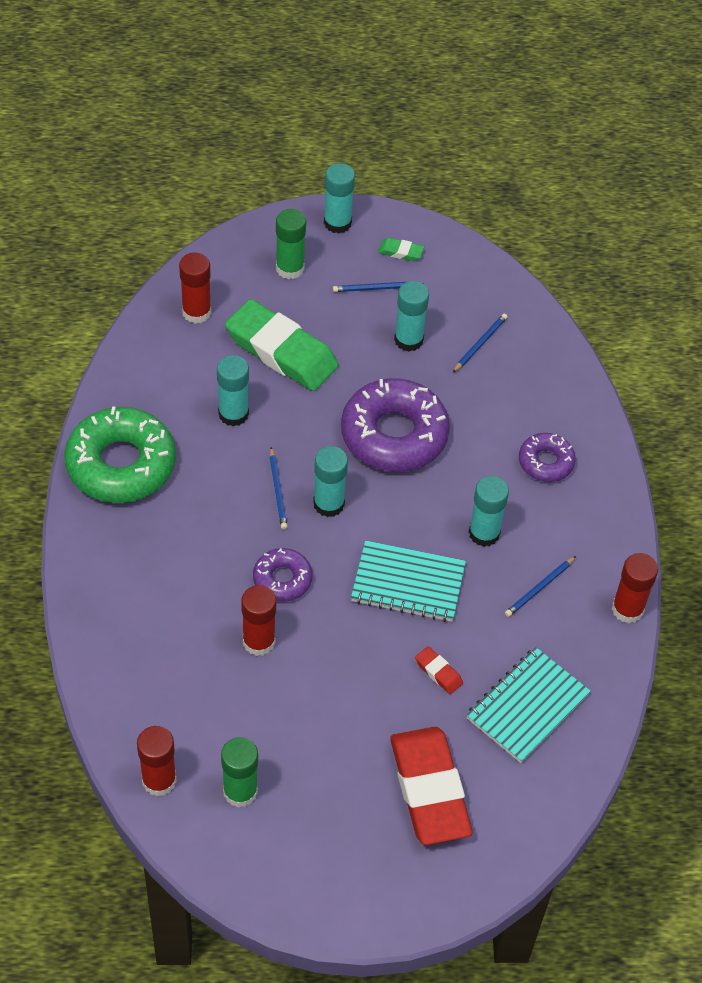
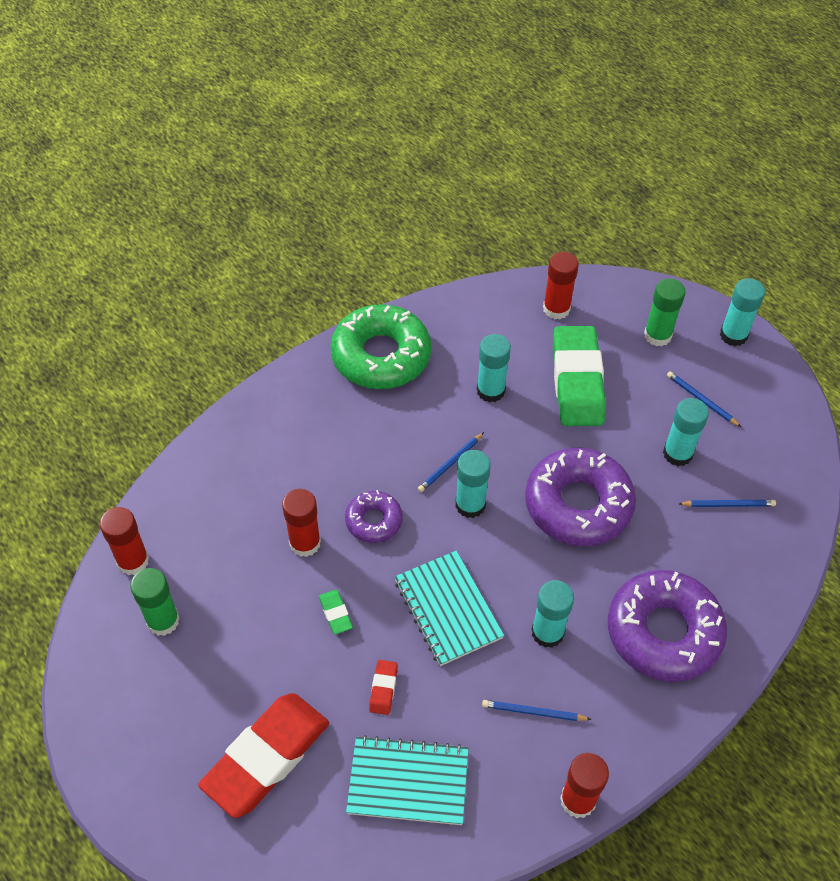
camera: 55 degrees right, 0 degrees up
(400, 252) = (754, 392): green eraser -> green eraser (335, 613)
(546, 462) = (663, 632): purple donut -> purple donut, size x1.92

